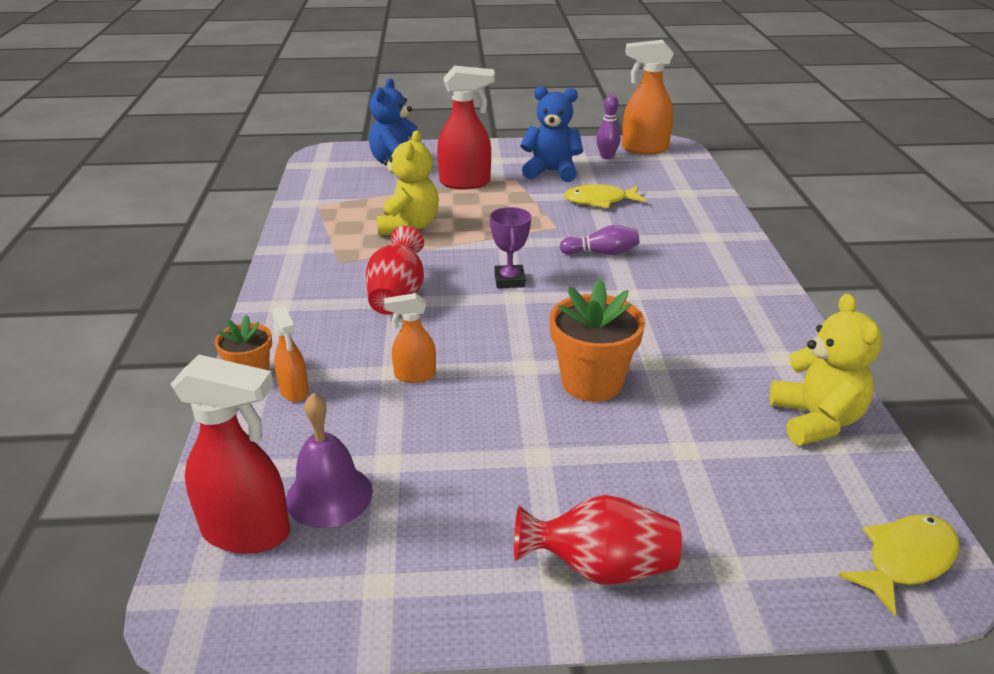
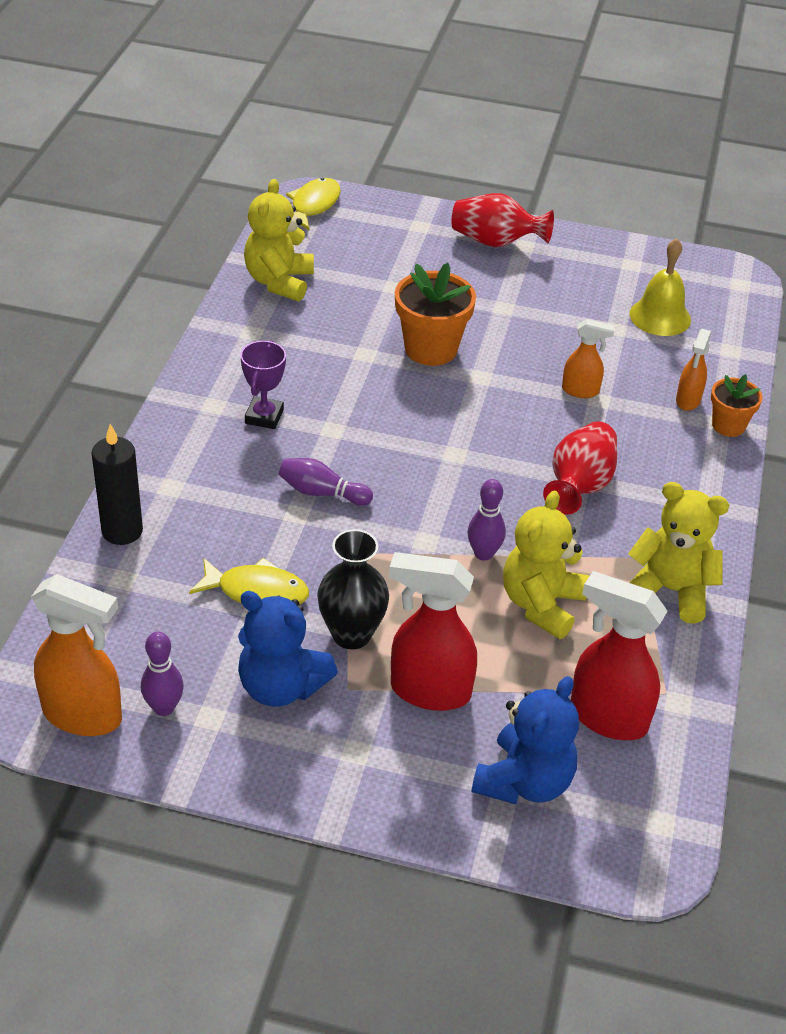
camera: 165 degrees left, 10 degrees up
(247, 533) = (715, 307): red spray bottle -> red spray bottle (607, 717)
(294, 391) = (688, 401): orange spray bottle -> orange spray bottle turned 150 degrees counterclockwise
(314, 248) = (670, 590): none -> yellow teddy bear
(329, 495) = (660, 317): purple bell -> yellow bell
(460, 243) = (483, 554): none -> purple bowling pin
(509, 280) = (449, 477): purple trophy -> purple trophy (264, 416)
(526, 195) = (351, 634): none -> black vase
(714, 210) = (122, 531): none -> black candle
(905, 560) = (313, 205): yellow fish -> yellow fish turned 135 degrees clockwise

